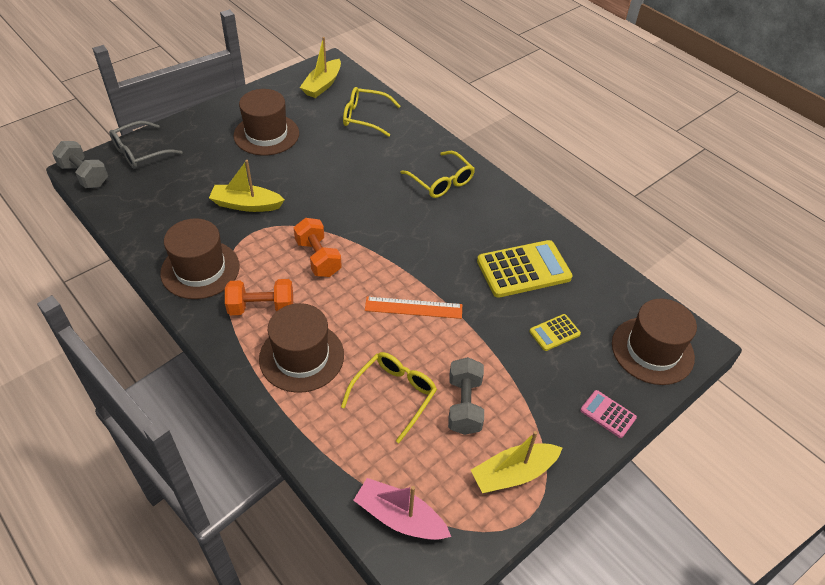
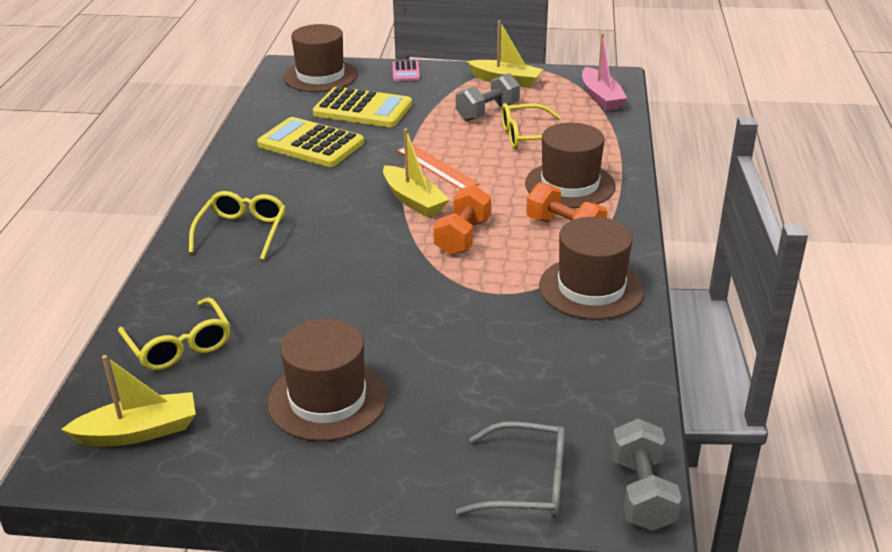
camera: 130 degrees left, 15 degrees down
(246, 205) = (468, 324): yellow boat -> yellow boat (414, 200)
(554, 332) = (362, 109): yellow calculator -> yellow calculator, size x2.01

